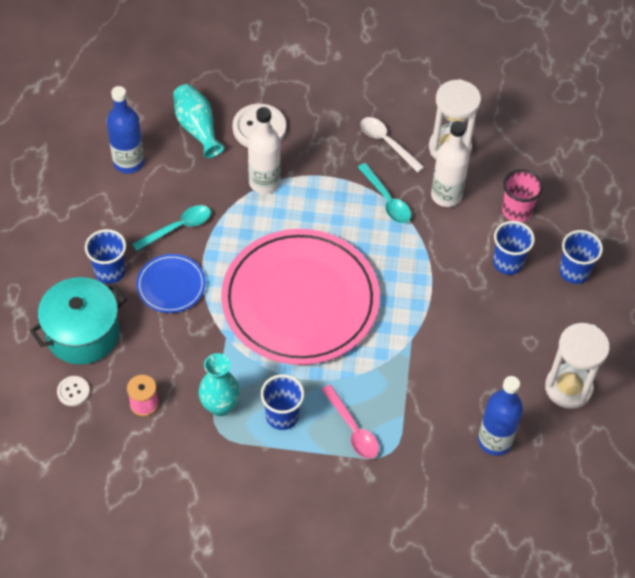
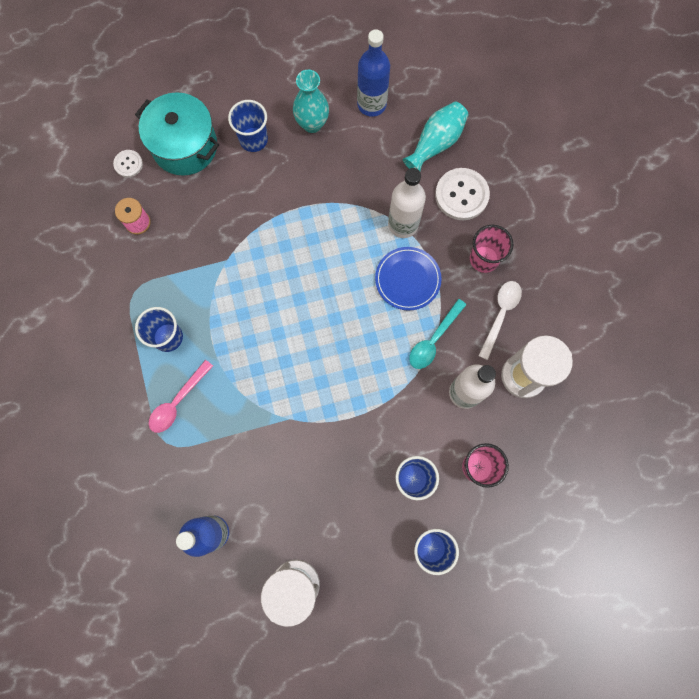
camera: 70 degrees right, 20 degrees up
(171, 285) = (260, 193): blue plate -> blue plate (407, 279)
(178, 228) = (321, 173): turquoise spoon -> none
(220, 406) = (158, 283): turquoise vase -> turquoise vase (312, 124)
(300, 300) = (290, 306): pink plate -> none
(329, 135) = (484, 259): none -> pink cup

